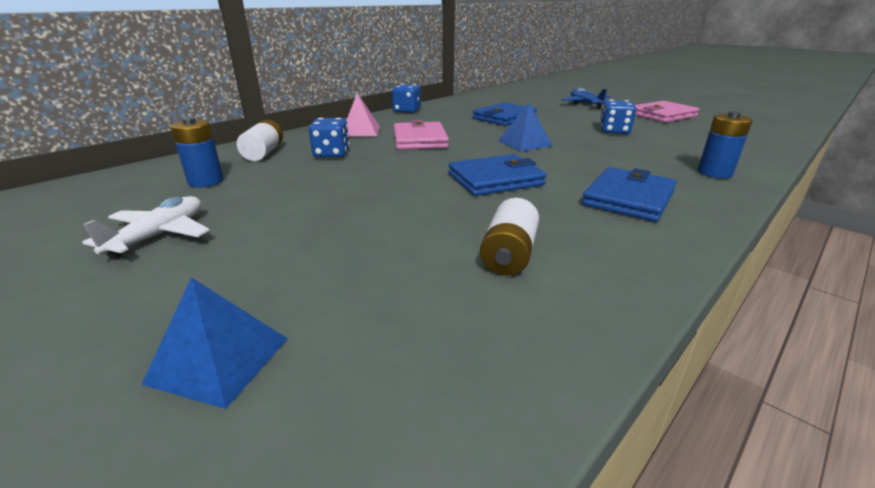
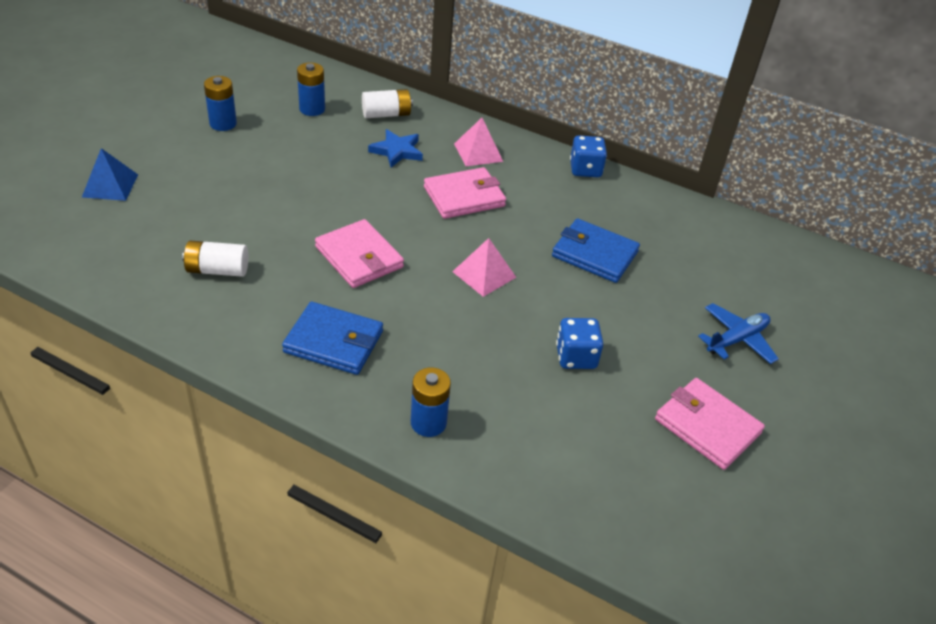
camera: 70 degrees right, 15 degrees up
(159, 235) = (223, 124): white plane -> blue battery
(331, 154) = (397, 151): blue dice -> blue star
(495, 179) = (359, 257): blue wallet -> pink wallet
(525, 143) = (484, 274): blue pyramid -> pink pyramid

